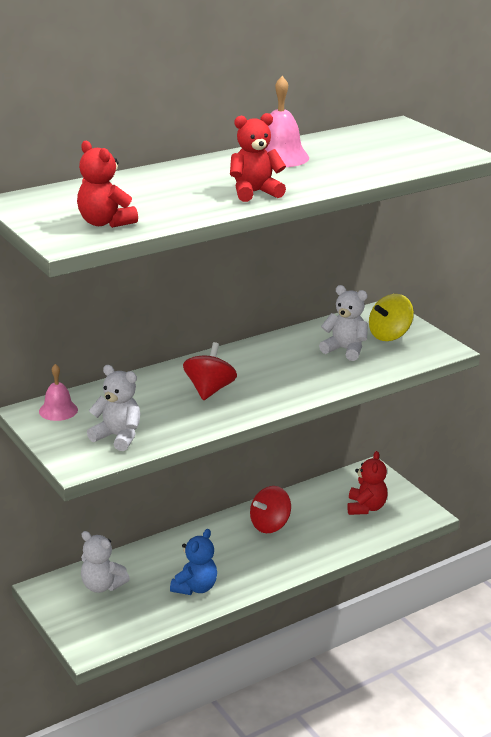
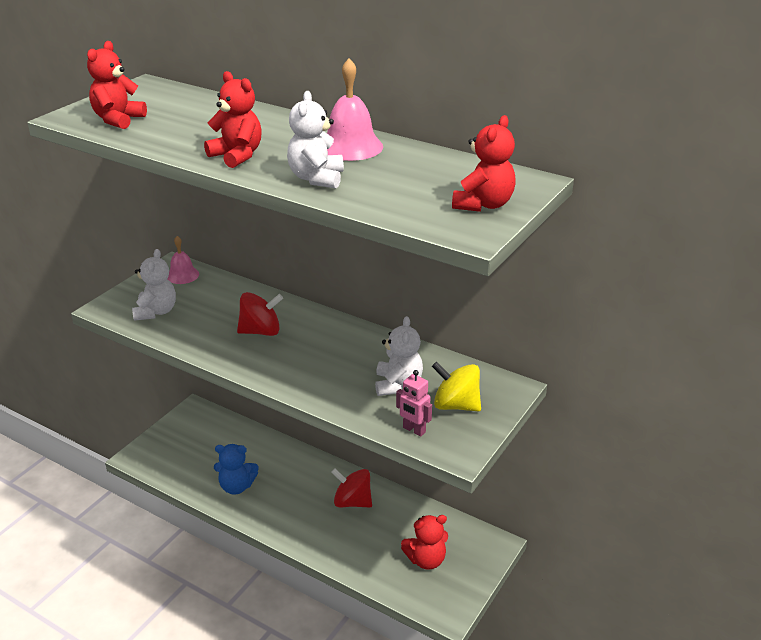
camera: 65 degrees right, 5 degrees up
(102, 586) = (213, 436): white teddy bear -> white teddy bear (316, 178)
(408, 358) = (414, 430): none -> pink robot
(425, 143) = (483, 204): none -> red teddy bear

